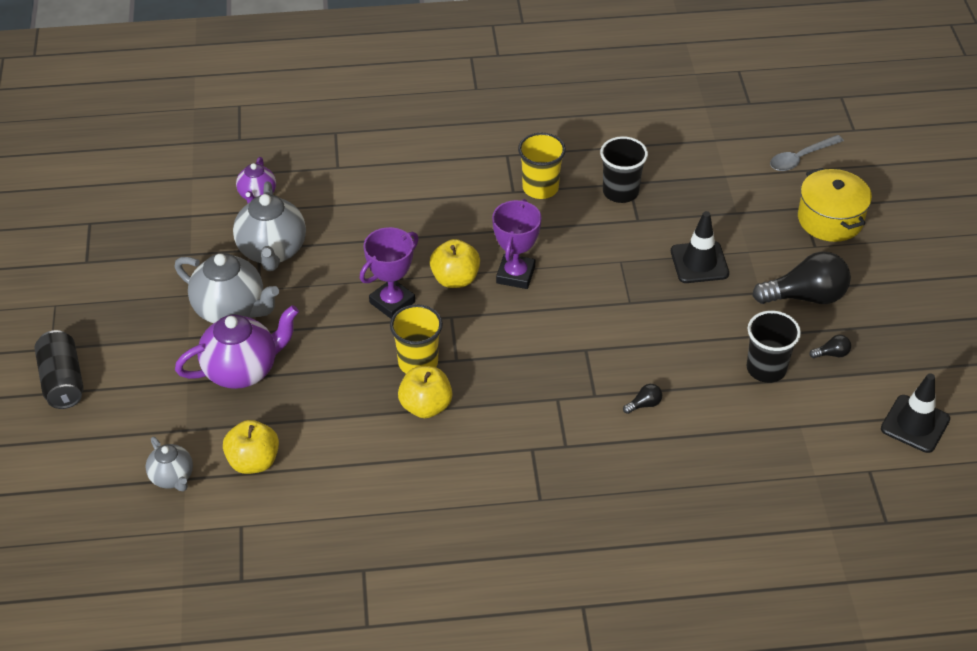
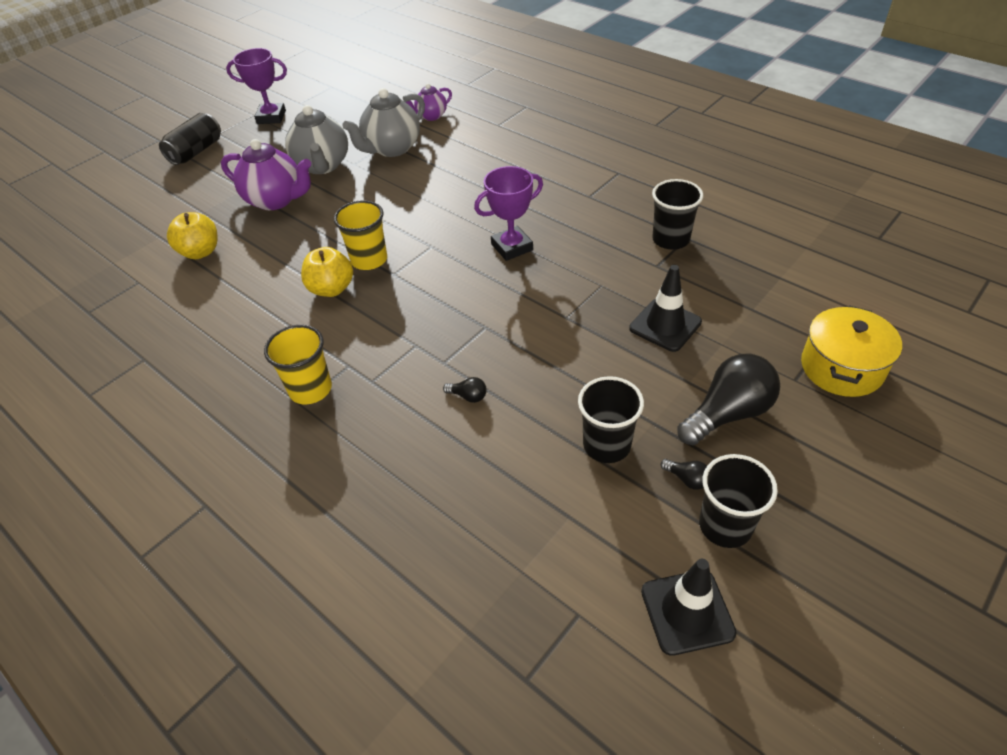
camera: 50 degrees right, 0 degrees up
(172, 477) = (155, 232): grey teapot -> none
(392, 302) = (411, 215): purple trophy -> purple trophy (271, 117)
(455, 279) = (469, 225): yellow apple -> none
(540, 188) = (612, 204): yellow cup -> yellow cup (310, 389)
(800, 158) = (876, 303): grey spoon -> none
(805, 296) = (727, 413): black light bulb -> black light bulb turned 75 degrees counterclockwise
(880, 364) = (725, 526): none -> black cup

